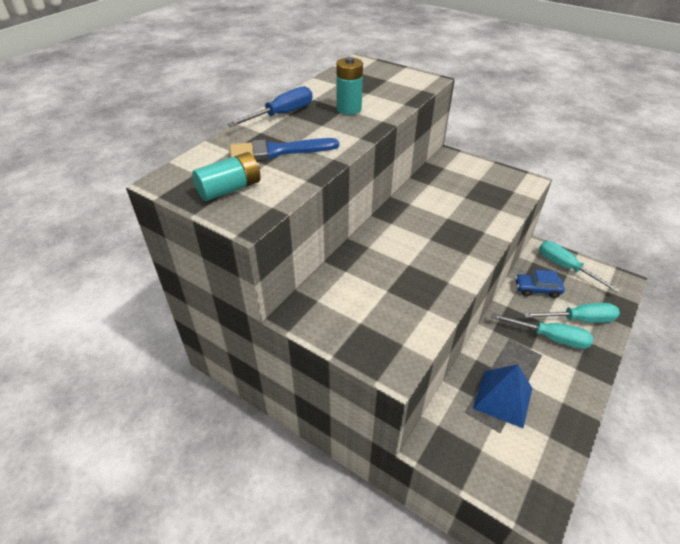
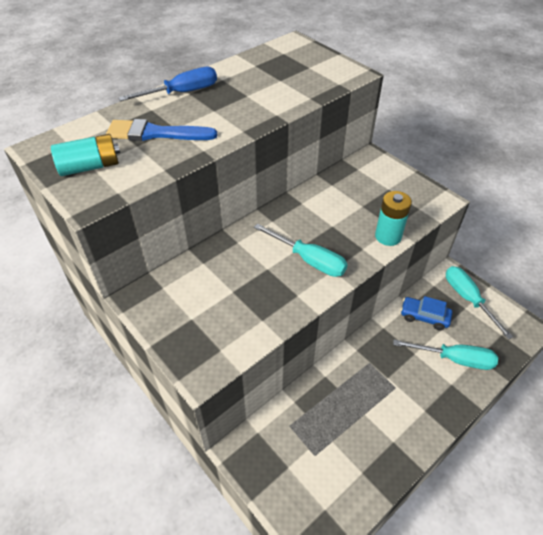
camera: 15 degrees right, 5 degrees up
(349, 109) = (250, 96): turquoise battery -> turquoise battery (388, 236)
(503, 398) = (333, 422): blue pyramid -> none
(550, 337) = (413, 371): turquoise screwdriver -> turquoise screwdriver (309, 260)

